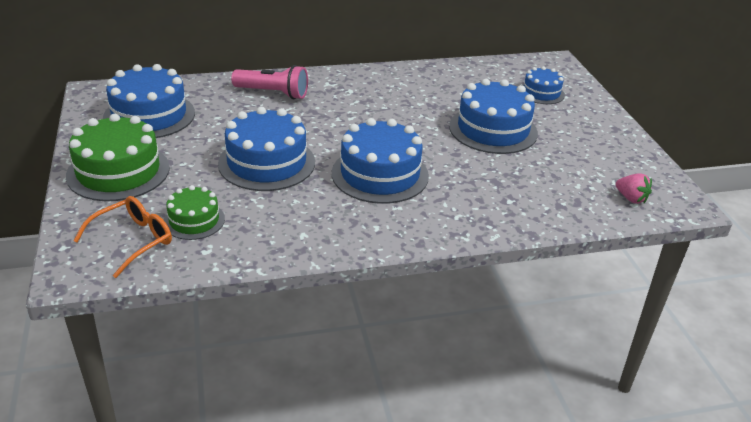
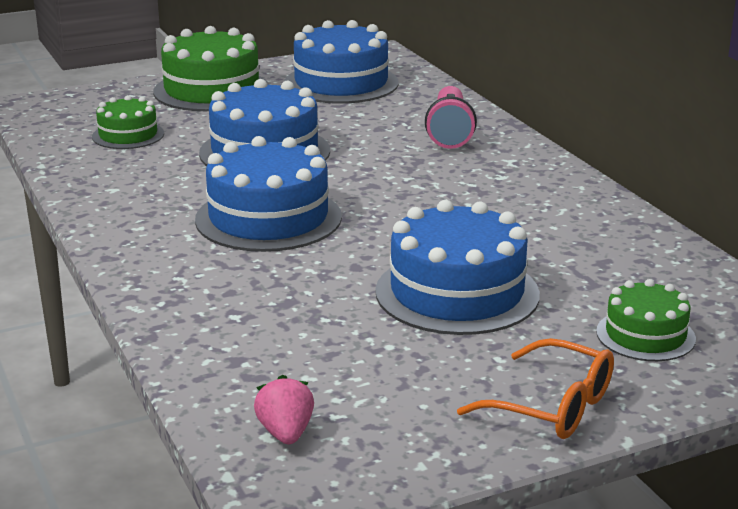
camera: 80 degrees right, 10 degrees down
(132, 241) = (85, 116): orange glasses -> orange glasses (551, 406)
(541, 93) = (645, 335): blue cake -> green cake
(631, 198) = (285, 433): pink strawberry -> pink strawberry turned 135 degrees clockwise

